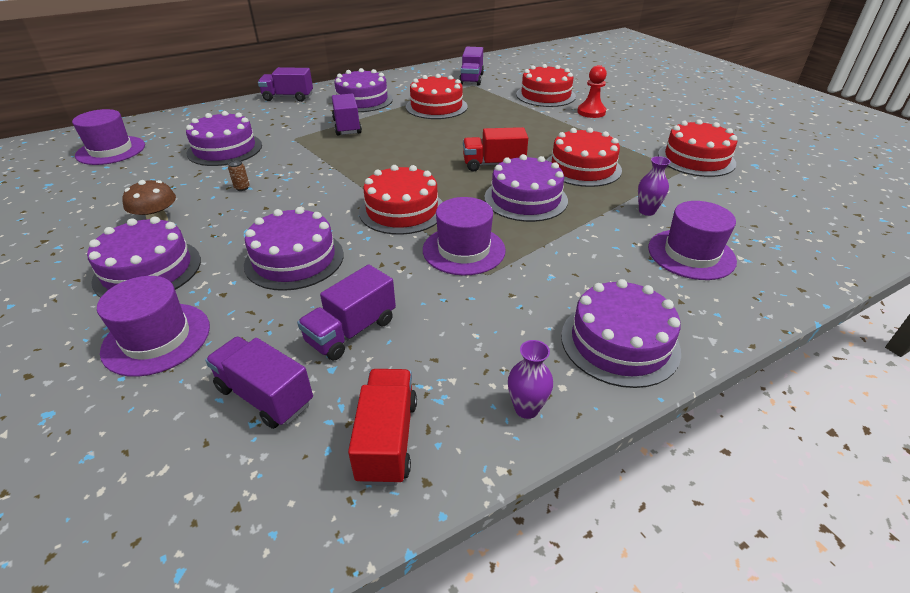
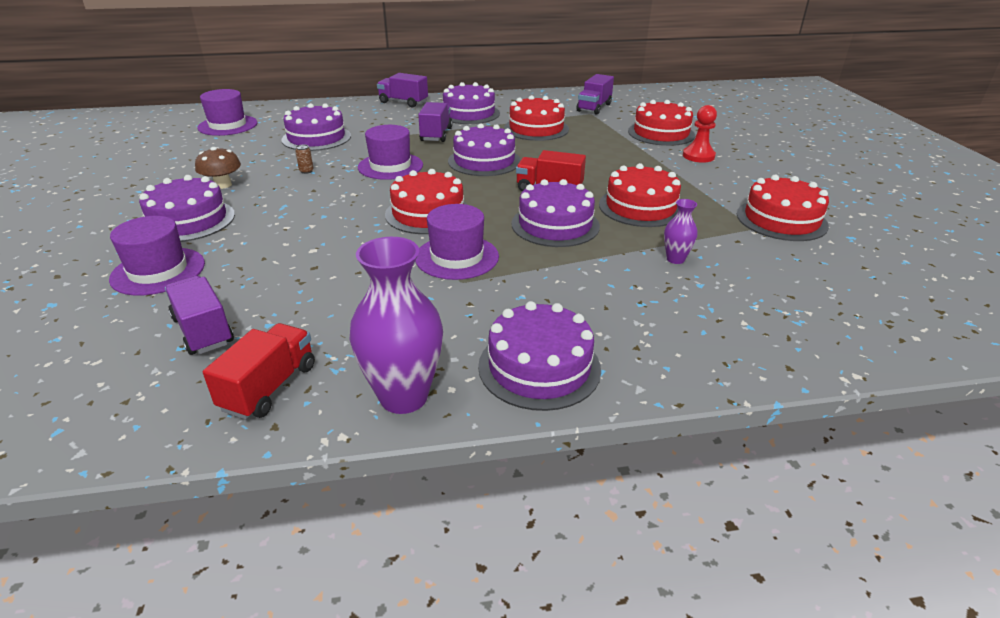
camera: 20 degrees right, 5 degrees down
(294, 259) = (304, 235): purple cake -> purple cake (484, 161)
(351, 331) = (306, 300): purple truck -> none
(526, 409) = (403, 397): purple vase -> purple vase, size x2.01
(691, 254) = (688, 308): purple hat -> purple hat (390, 166)

